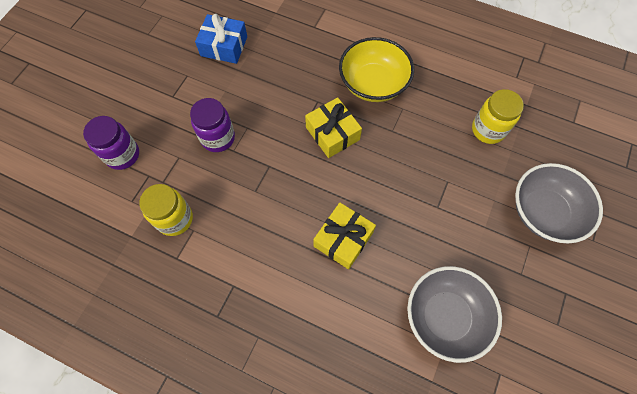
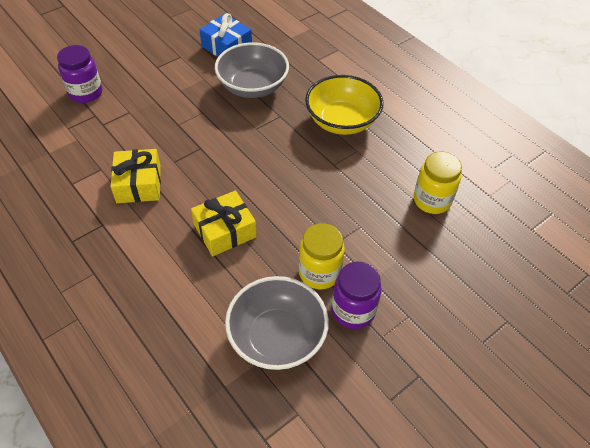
camera: 25 degrees right, 15 degrees down
(175, 219) = (92, 155): yellow jar -> yellow jar (319, 273)
(218, 138) = (172, 110): purple jar -> purple jar (353, 310)
(332, 133) = (275, 145): yellow gift -> yellow gift (139, 184)
(544, 212) = (444, 294): grey bowl -> grey bowl (252, 87)

